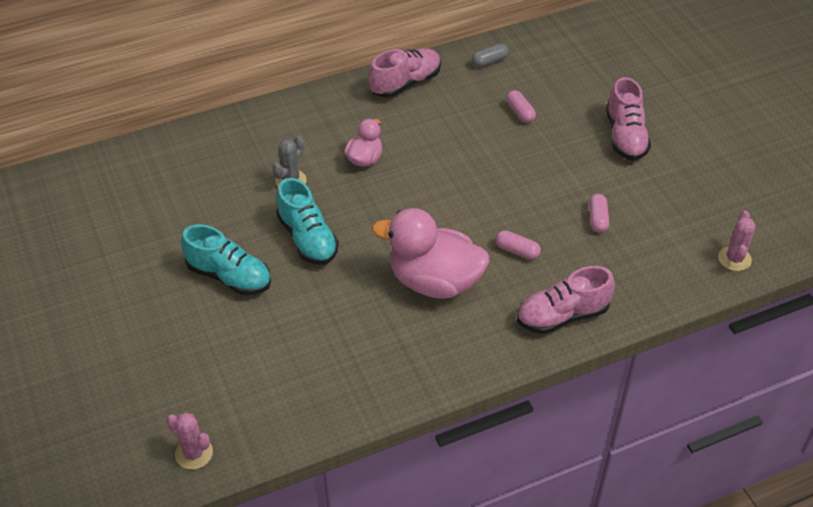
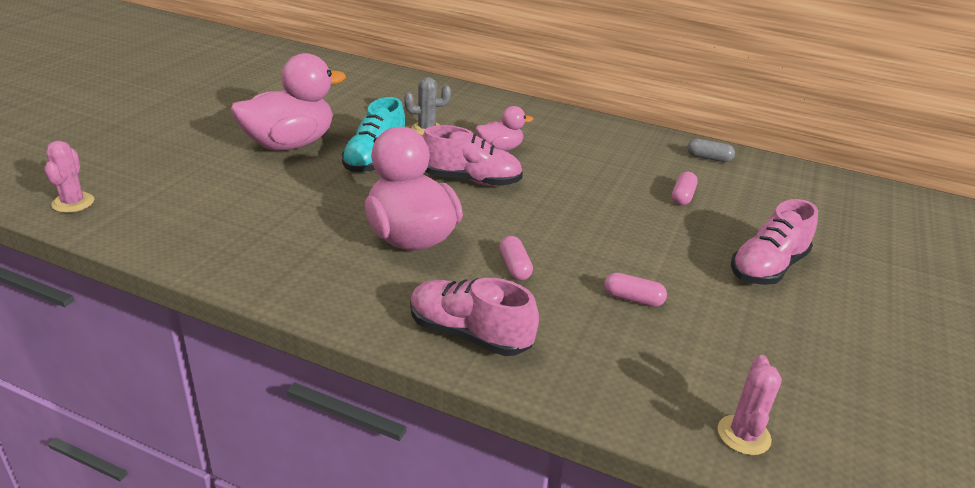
camera: 45 degrees right, 15 degrees down
(229, 276) = (289, 144): turquoise shoe -> pink duck
(405, 83) = (611, 133): pink shoe -> pink shoe (471, 180)
(597, 219) = (633, 299): pink capsule -> pink capsule turned 60 degrees clockwise
(734, 259) = (743, 435): pink cactus -> pink cactus turned 45 degrees counterclockwise

